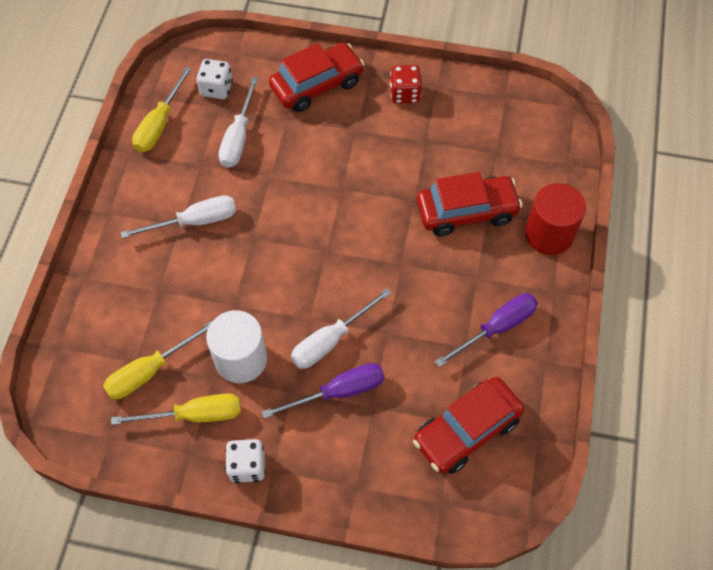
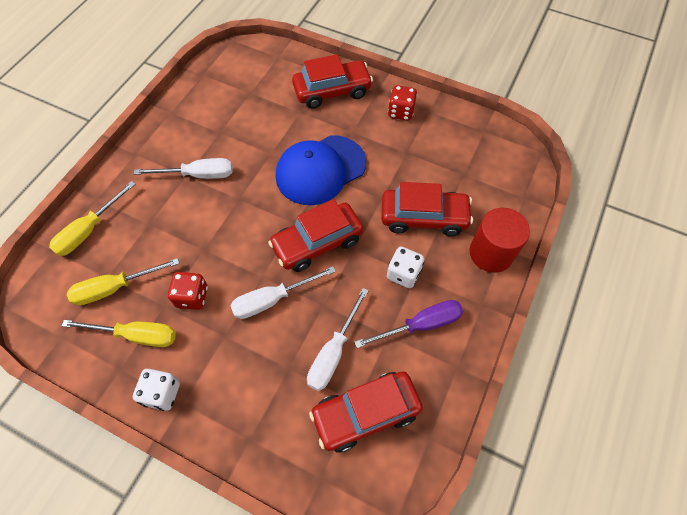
camera: 15 degrees right, 0 degrees up
(159, 124) = (200, 95): yellow screwdriver -> yellow screwdriver (89, 230)
(216, 89) = (253, 78): white dice -> white dice (403, 274)
(238, 137) = (256, 118): white screwdriver -> white screwdriver (333, 352)
(241, 359) = (192, 297): white cylinder -> red dice
(335, 184) = (320, 170): none -> blue cap
(339, 392) = (264, 347): purple screwdriver -> none
(358, 267) = (317, 243): none -> red car

